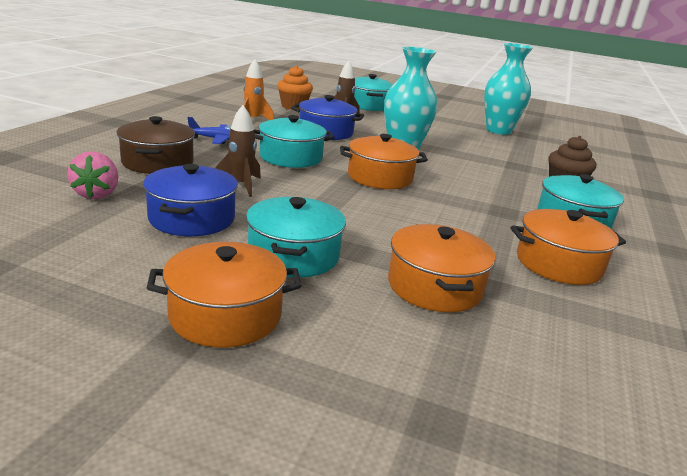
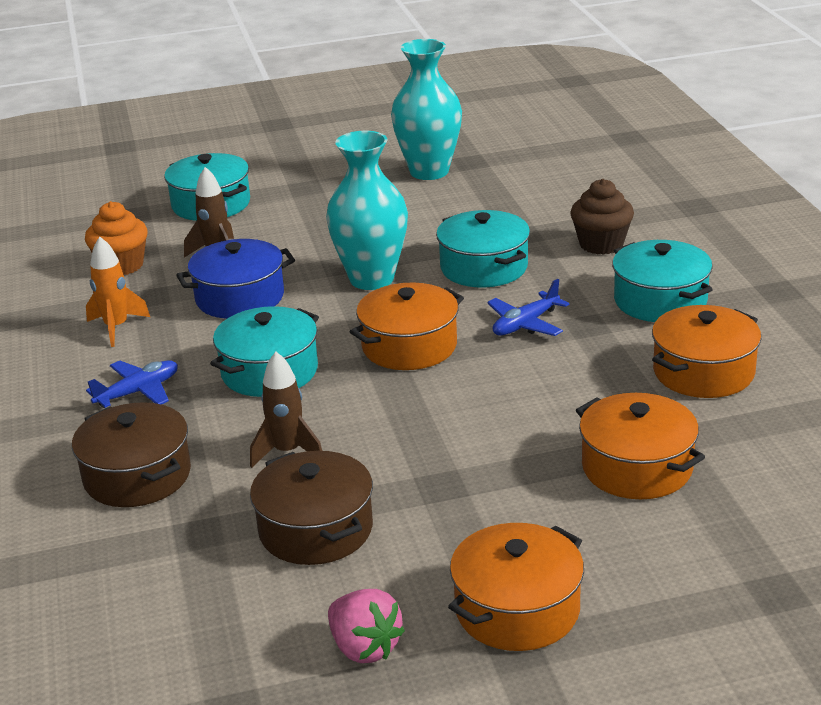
camera: 30 degrees left, 5 degrees up
(97, 194) = (161, 563): pink strawberry -> pink strawberry (364, 647)
(192, 218) = (316, 529): blue pot -> brown pot
(293, 255) = (478, 511): turquoise pot -> turquoise pot (484, 267)
(464, 196) = (525, 324): none -> blue plane

